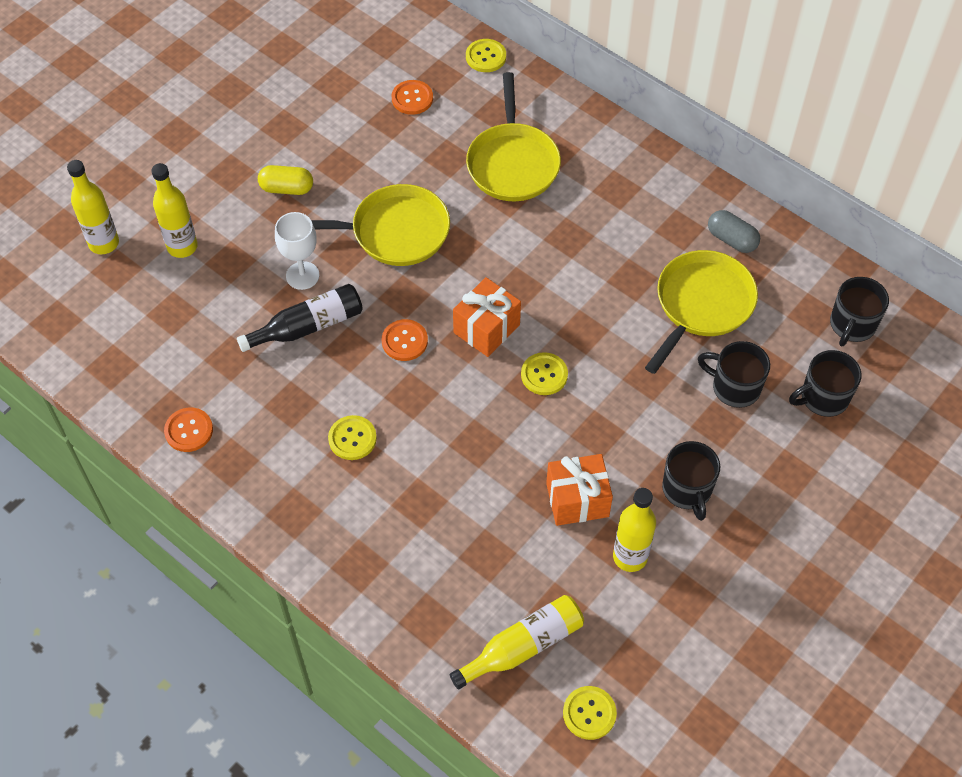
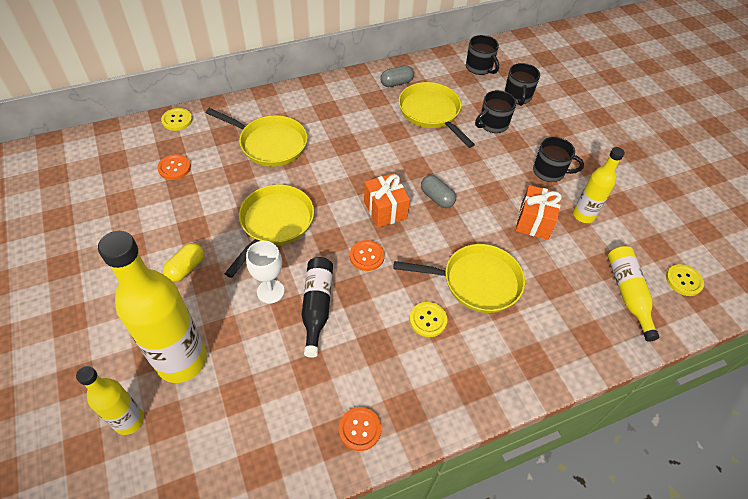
camera: 65 degrees left, 5 degrees down
(182, 247) = (181, 360): yellow bottle -> yellow bottle, size x1.81
(436, 468) = (476, 282): none -> yellow pan
(544, 375) = (437, 198): yellow button -> grey capsule

